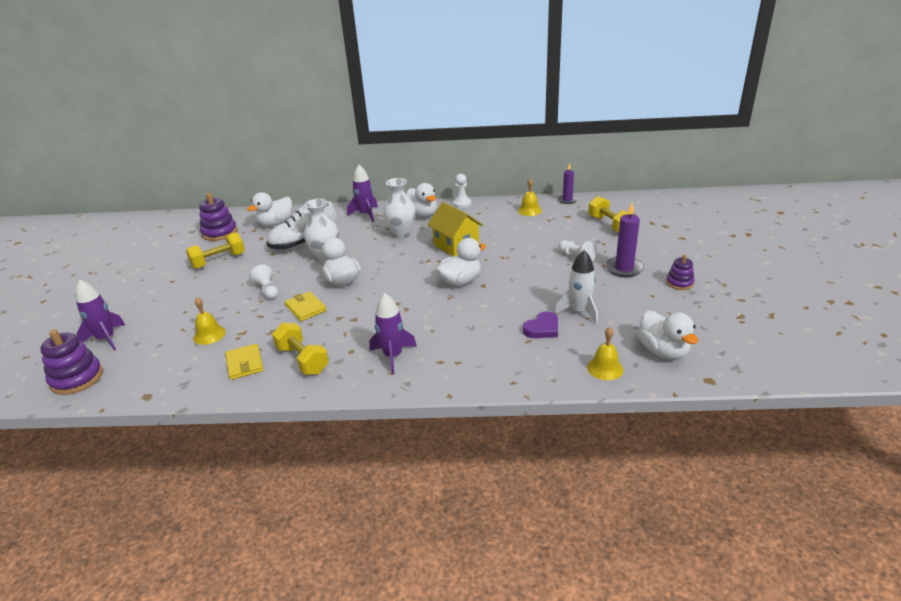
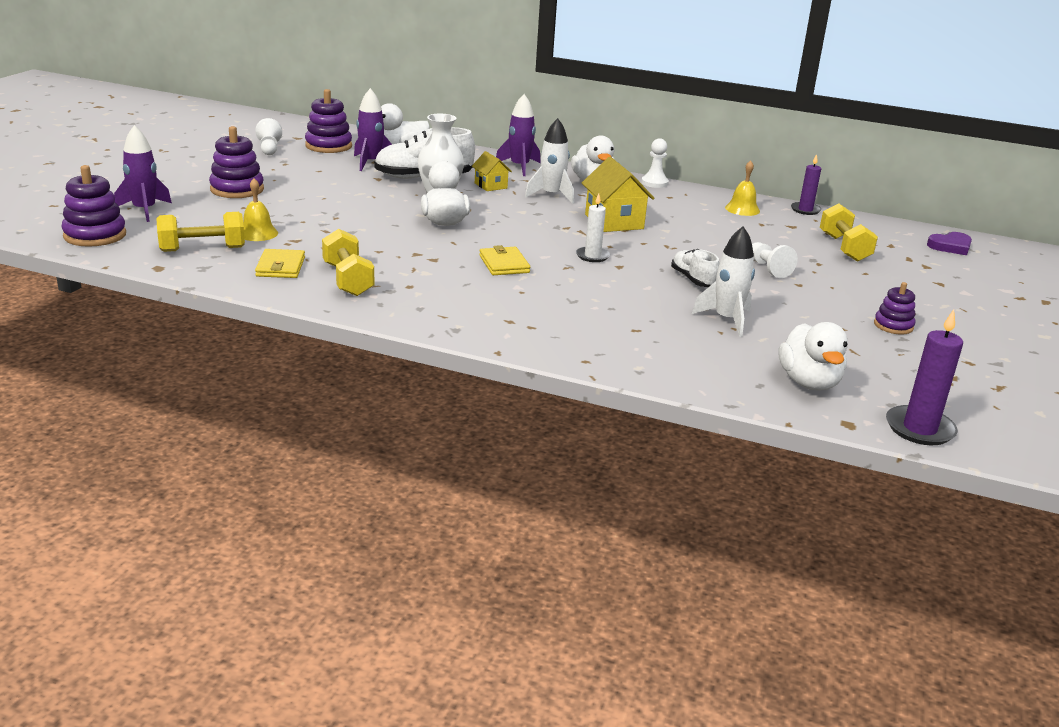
camera: 15 degrees right, 5 degrees down
(171, 295) = (237, 189): none -> purple stacking toy
(218, 261) = (310, 171): yellow dumbbell -> yellow dumbbell (202, 249)
(267, 290) = (349, 210): white pawn -> white pawn (269, 148)
(305, 308) = (383, 236): yellow wallet -> yellow wallet (504, 264)
(355, 237) = (490, 185): none -> yellow house
(393, 356) = (456, 302): purple rocket -> purple rocket (371, 163)
(402, 234) = (551, 195): white vase -> white rocket
(460, 281) = (592, 256): white duck -> white candle
(537, 282) = (693, 280): none -> white shoe
(542, 328) = (664, 323): purple heart -> purple heart (950, 246)
(605, 368) = (715, 378): yellow bell -> none
(624, 268) = (826, 294): purple candle -> purple candle (919, 429)

